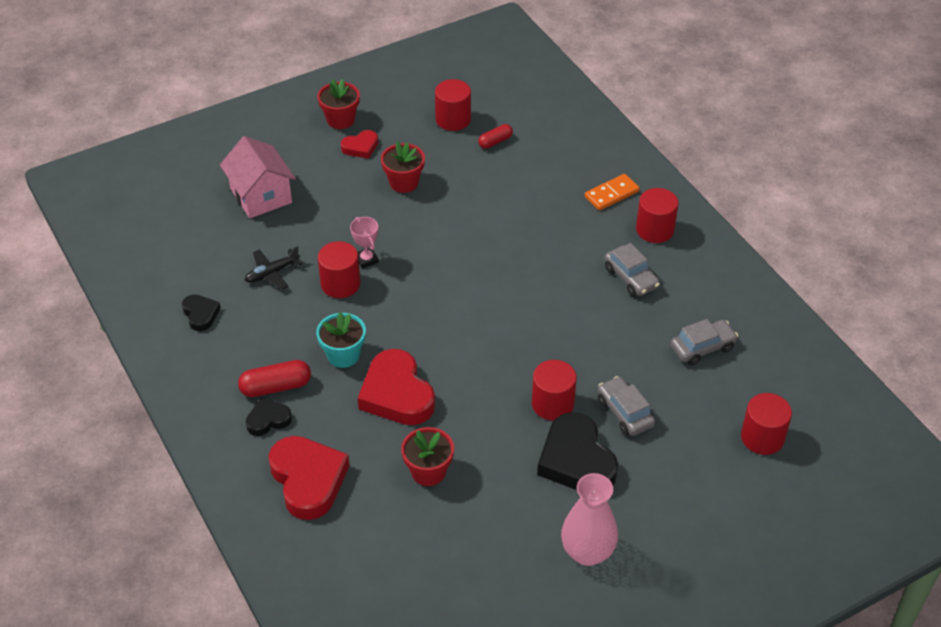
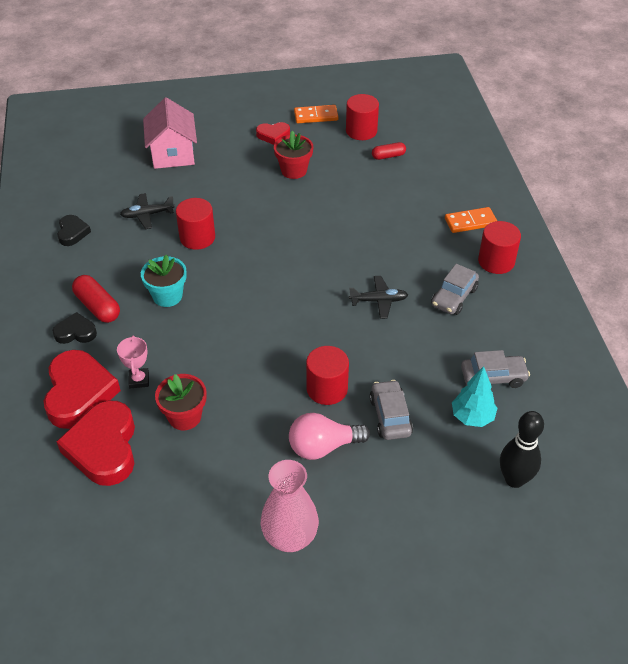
camera: 20 degrees right, 0 degrees up
(276, 387) = (98, 307): red capsule -> red capsule turned 45 degrees clockwise
(340, 120) = (268, 111): red flower pot -> none
(366, 259) = (230, 223): pink trophy -> pink trophy (139, 380)
(395, 113) = (316, 116): none -> orange domino
(397, 394) = (194, 341): red heart -> red heart (104, 447)
(560, 301) = (379, 301): none -> black plane
(576, 460) = (323, 447): black heart -> pink light bulb
(631, 278) = (454, 297): grey car -> grey car turned 45 degrees clockwise
(700, 391) = (472, 417): none -> turquoise tree
(762, 437) = (514, 479): red cylinder -> black bowling pin

